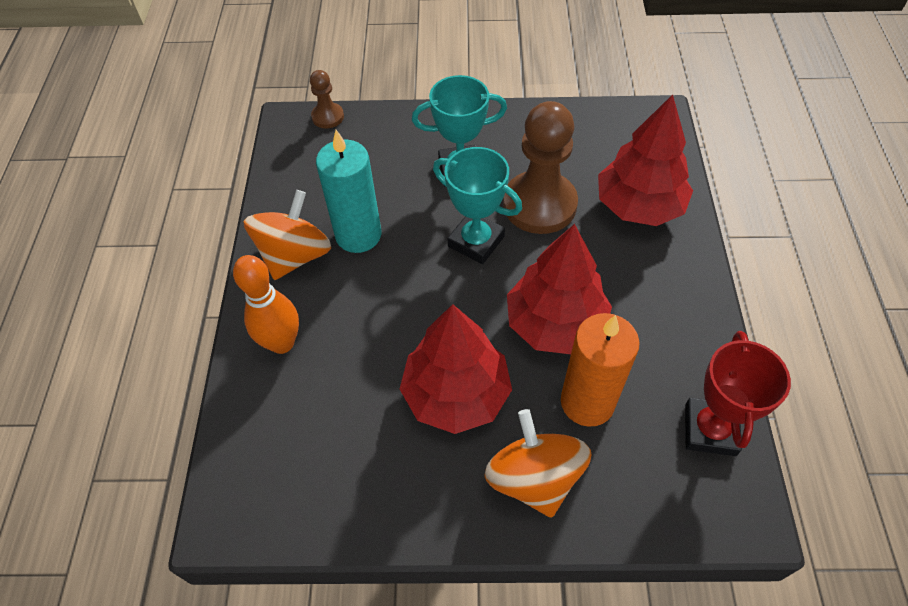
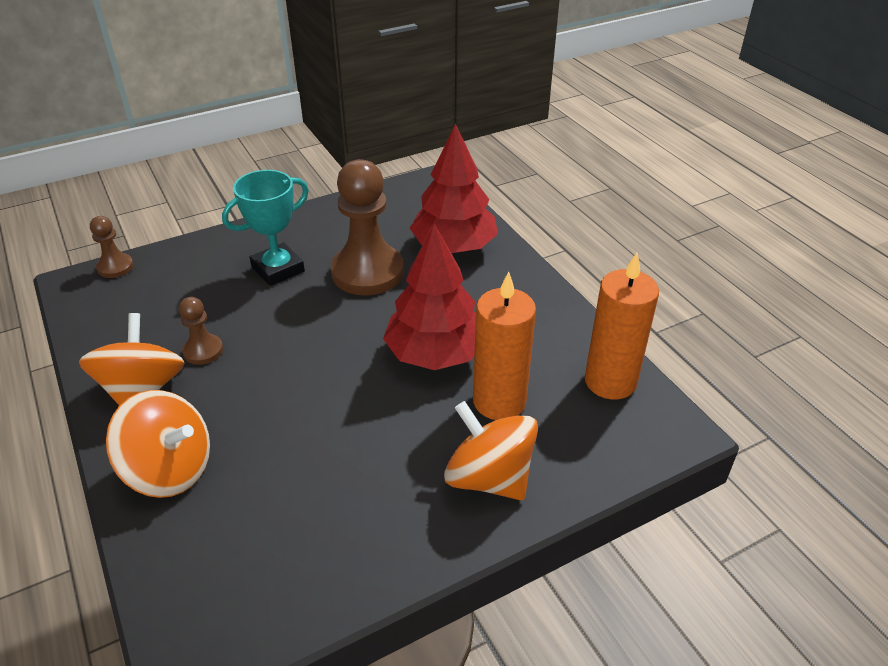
camera: 30 degrees left, 15 degrees down
(282, 343) = (169, 469): orange bowling pin -> orange spinning top
(358, 235) = (203, 351): turquoise candle -> brown pawn
(456, 394) = (377, 442): red tree -> none
(476, 241) = (325, 317): turquoise trophy -> none
(710, 430) = (610, 381): red trophy -> orange candle

